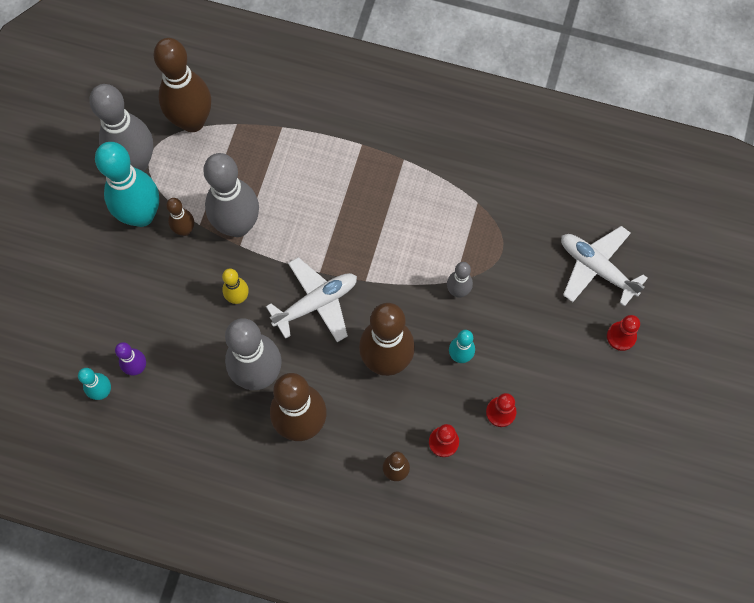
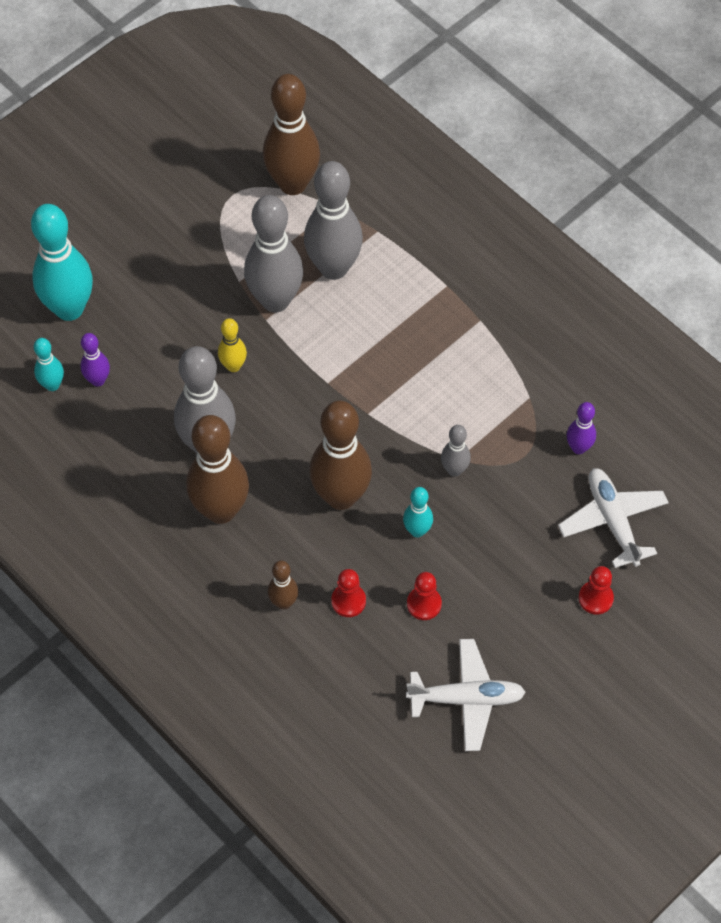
camera: 30 degrees right, 10 degrees down
(136, 163) = (214, 196): grey bowling pin -> grey bowling pin (333, 268)
(141, 215) = (189, 245): turquoise bowling pin -> turquoise bowling pin (69, 308)
(185, 230) = (222, 279): brown bowling pin -> none
(316, 303) = (306, 409): white plane -> white plane (466, 699)
(537, 223) = (578, 448): none -> purple bowling pin

